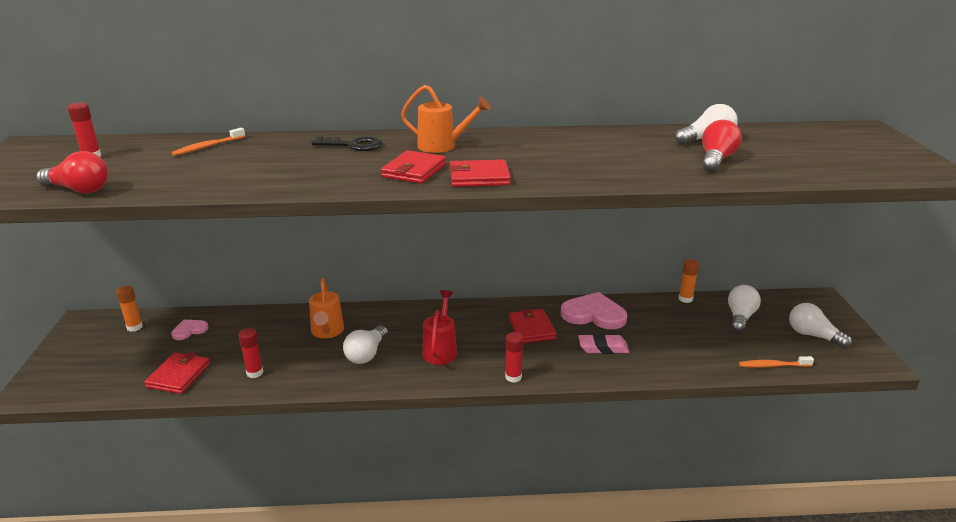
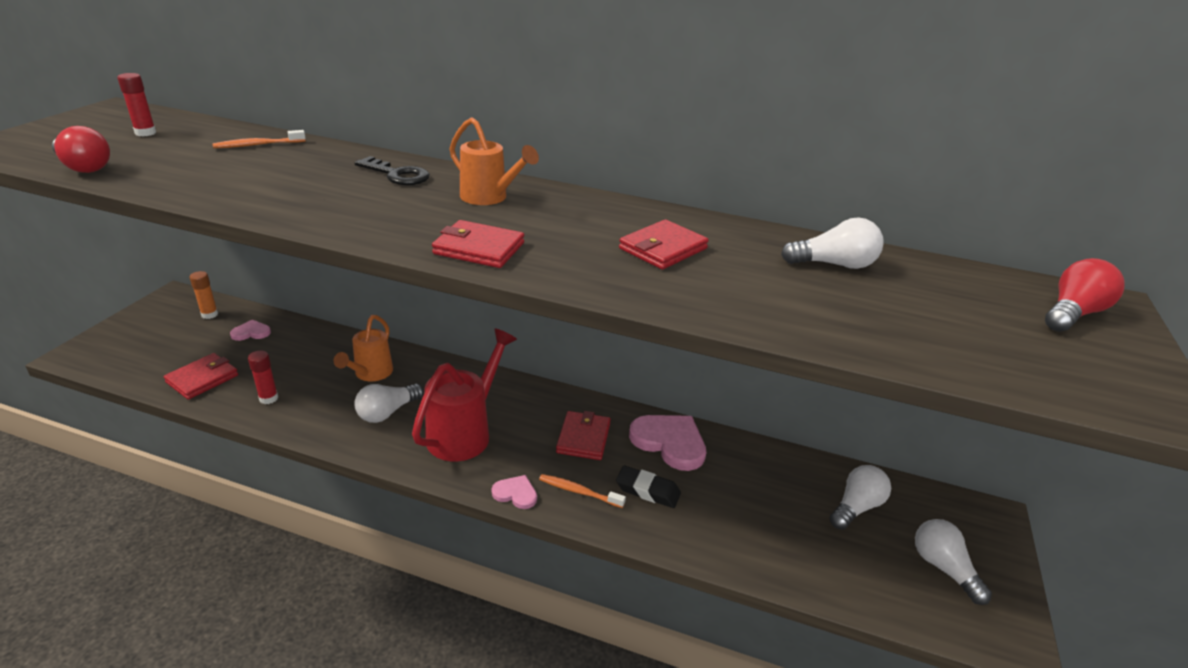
camera: 20 degrees right, 5 degrees up
(414, 170) = (418, 222): red wallet -> red wallet (663, 248)
(440, 350) = (464, 433): red watering can -> red watering can, size x1.52
(513, 377) = (515, 493): red glue stick -> pink heart
(603, 348) = (647, 490): pink eraser -> black eraser
(685, 299) = (800, 457): orange glue stick -> none
(716, 160) = (813, 299): red light bulb -> red light bulb (1072, 314)
(773, 365) = (852, 593): orange toothbrush -> orange toothbrush (579, 492)

